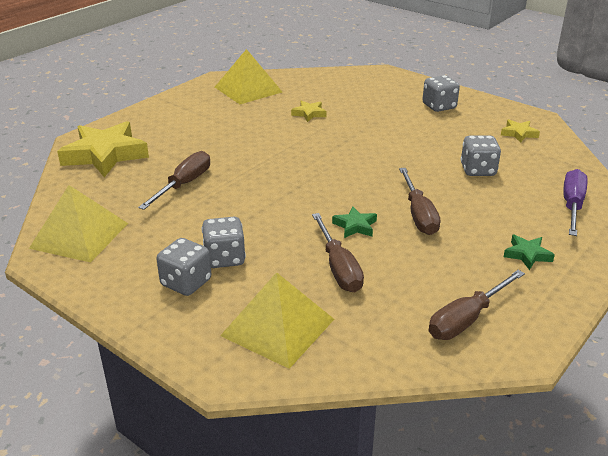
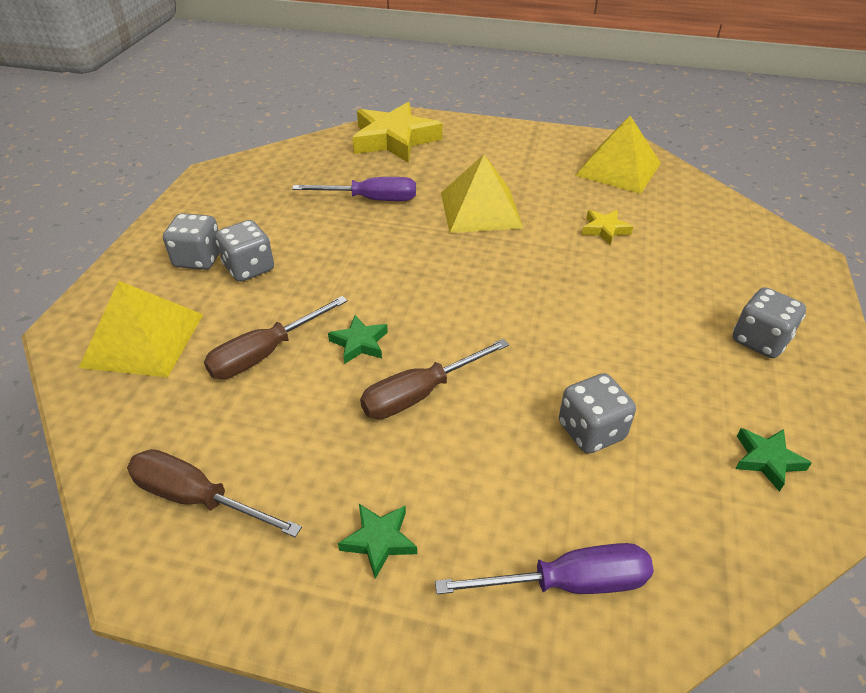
camera: 65 degrees right, 10 degrees up
(79, 235) = (250, 177): yellow pyramid -> yellow pyramid (480, 209)
(184, 184) = (371, 199): brown screwdriver -> purple screwdriver
(518, 133) = (767, 460): yellow star -> green star

